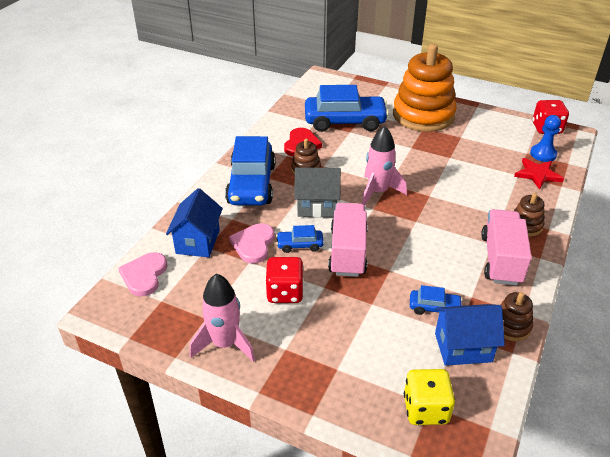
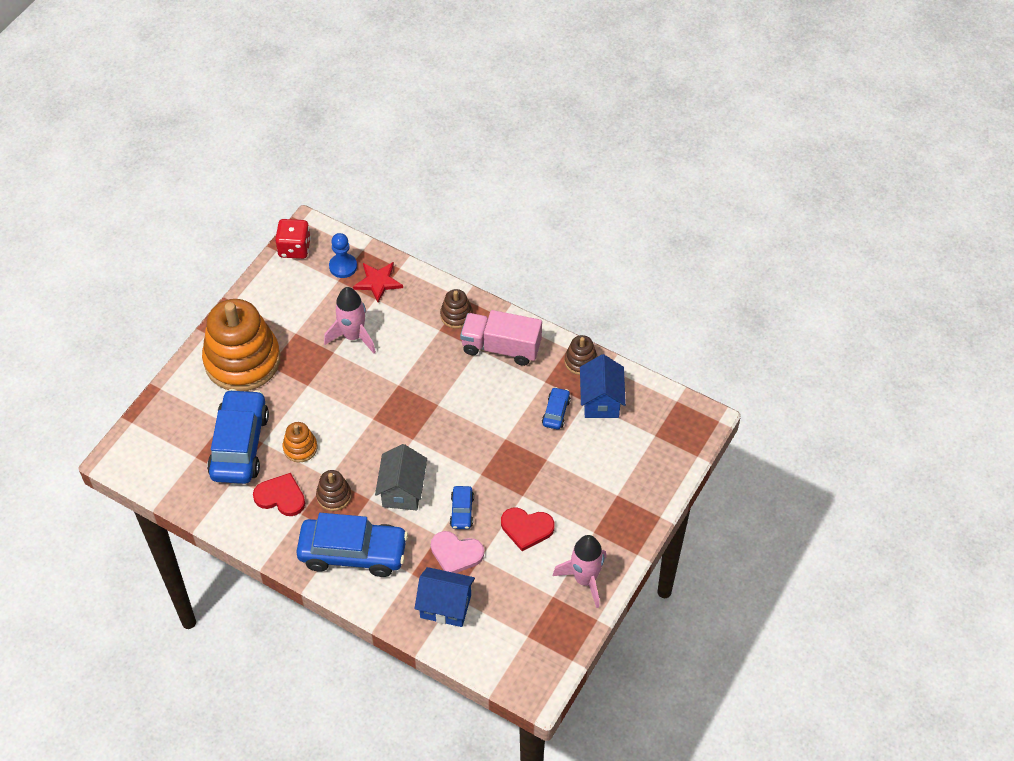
camera: 85 degrees left, 15 degrees up
(144, 275) = (491, 654): pink heart -> none
(285, 292) = (526, 528): red dice -> red heart
(348, 252) = (477, 470): pink truck -> none
(349, 149) = (300, 448): none -> orange stacking toy
(378, 192) = (386, 430): pink rocket -> pink rocket (353, 336)
(425, 409) = (658, 439): yellow dice -> none

